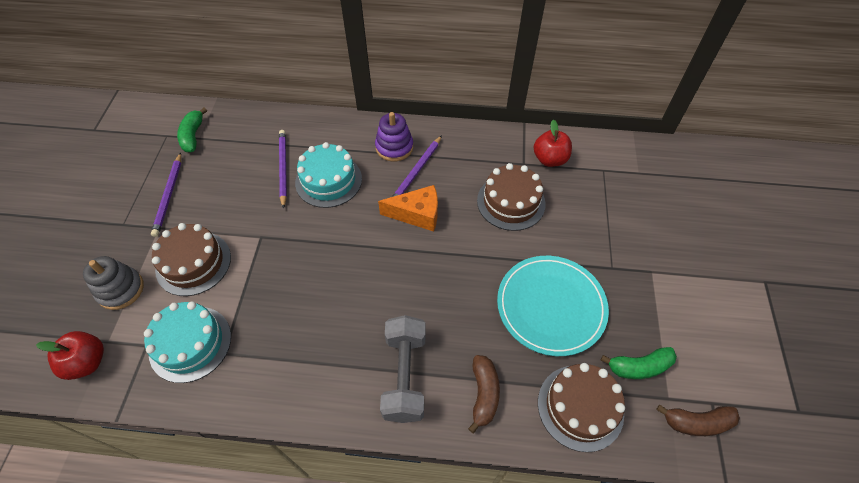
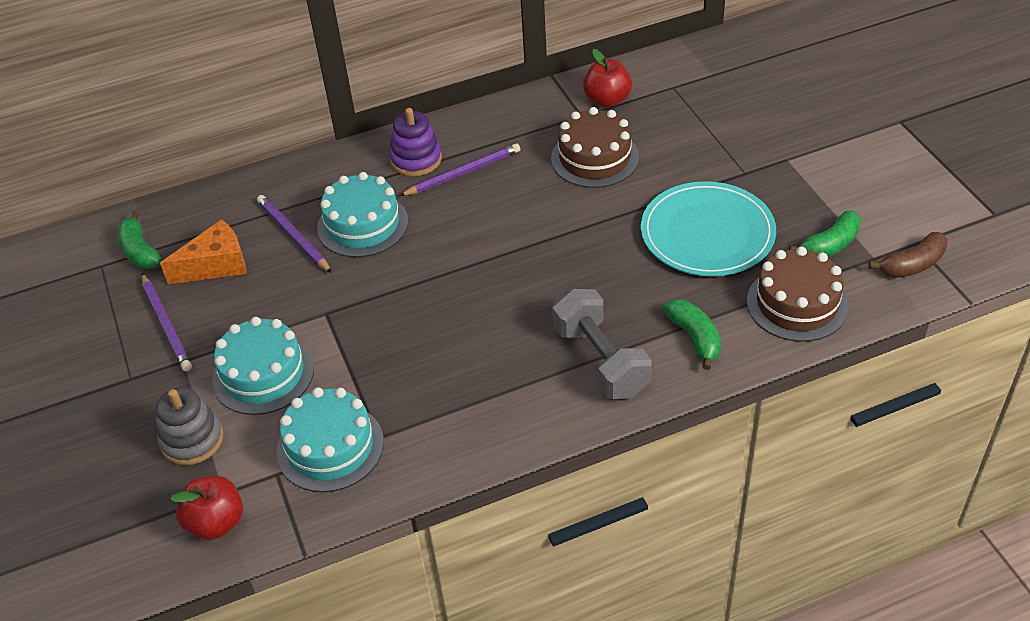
camera: 25 degrees left, 10 degrees down
(193, 263) = (263, 374): brown cake -> turquoise cake
(416, 172) = (463, 173): purple pencil -> purple pencil turned 120 degrees counterclockwise
(417, 214) = (497, 213): orange cheese -> orange cheese (216, 265)
(484, 394) = (695, 338): brown banana -> green banana

